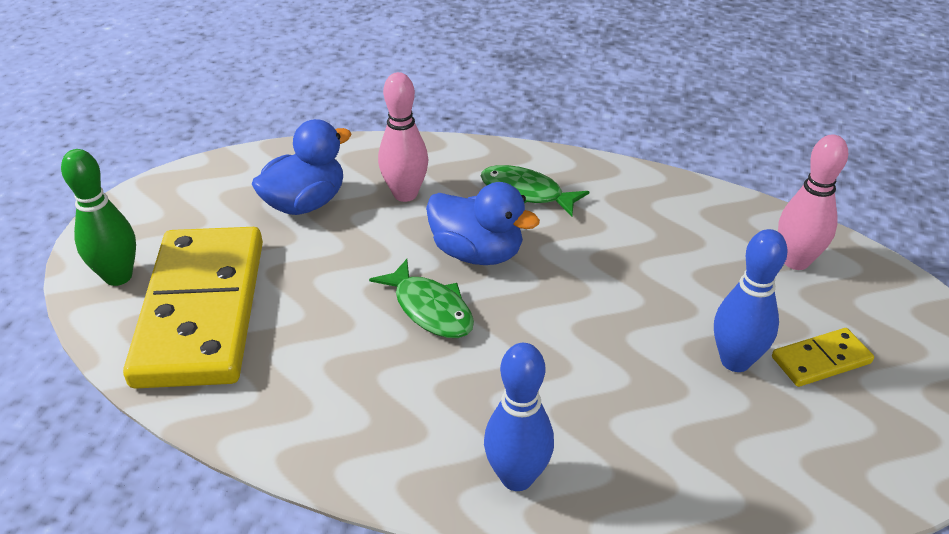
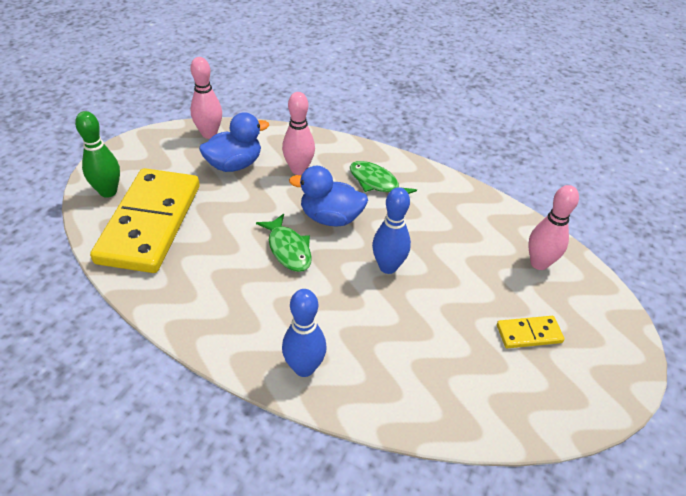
camera: 10 degrees right, 5 degrees up
(251, 166) = (209, 134): none -> pink bowling pin
(477, 253) = (330, 218): blue duck -> blue duck turned 150 degrees clockwise
(735, 361) = (471, 322): blue bowling pin -> blue bowling pin (388, 267)

